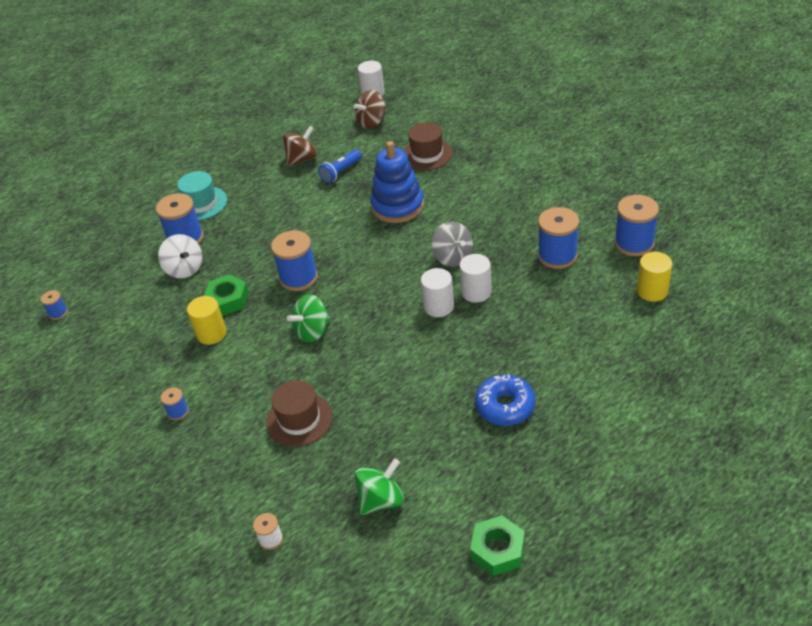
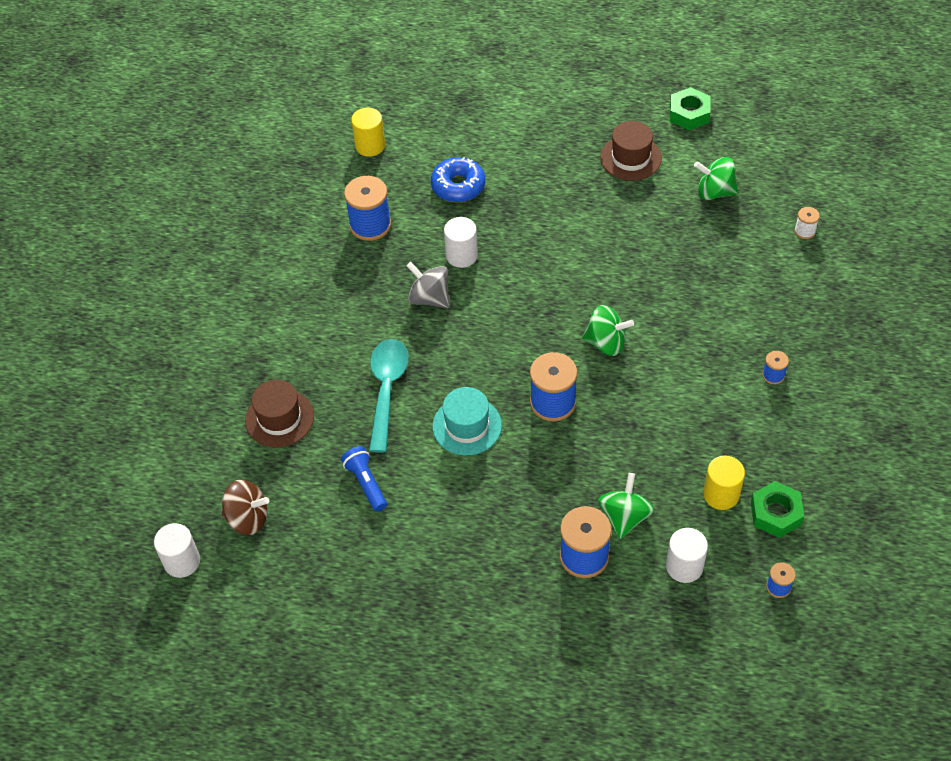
camera: 130 degrees left, 10 degrees up
(184, 269) = (624, 517): white spinning top -> green spinning top
(201, 203) = (520, 591): turquoise hat -> turquoise hat (467, 426)
(211, 334) = (677, 420): yellow cylinder -> yellow cylinder (721, 494)
(228, 300) = (629, 441): green nut -> green nut (776, 513)
(299, 419) = (699, 286): brown hat -> brown hat (630, 158)
(302, 159) = (368, 542): brown spinning top -> none
(341, 172) = (366, 483): blue flashlight -> blue flashlight turned 120 degrees counterclockwise
(397, 206) = (387, 389): blue stacking toy -> turquoise spoon
(438, 306) = (500, 271): white cylinder -> white cylinder (684, 566)
(453, 257) = (429, 298): grey spinning top -> grey spinning top turned 75 degrees counterclockwise
(505, 406) = (569, 171): blue donut -> blue donut (458, 186)
(634, 243) = (315, 182): blue spool -> none

